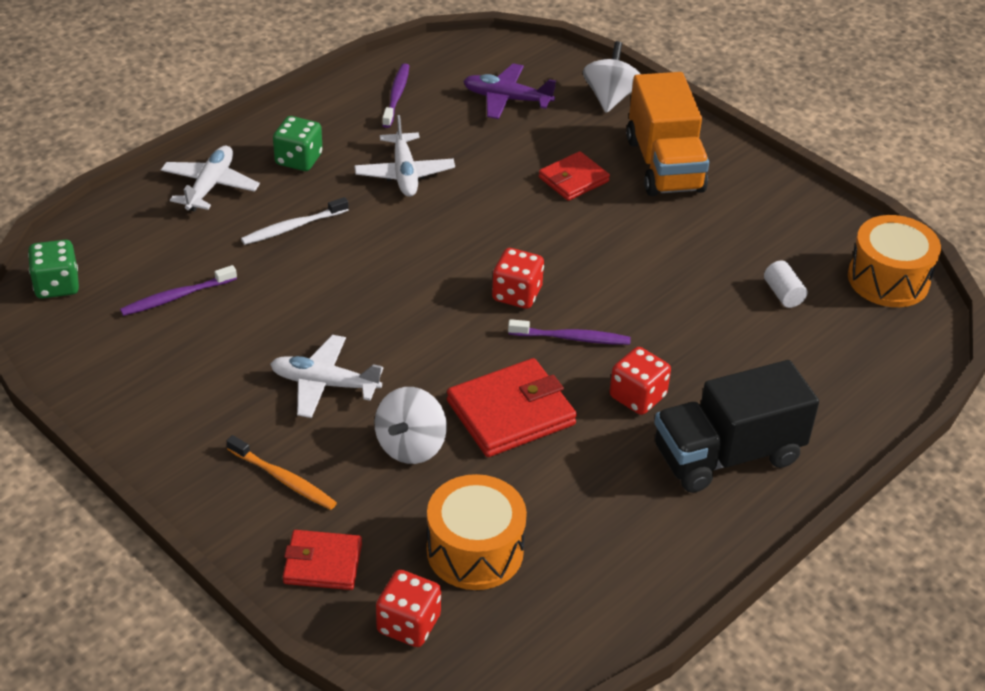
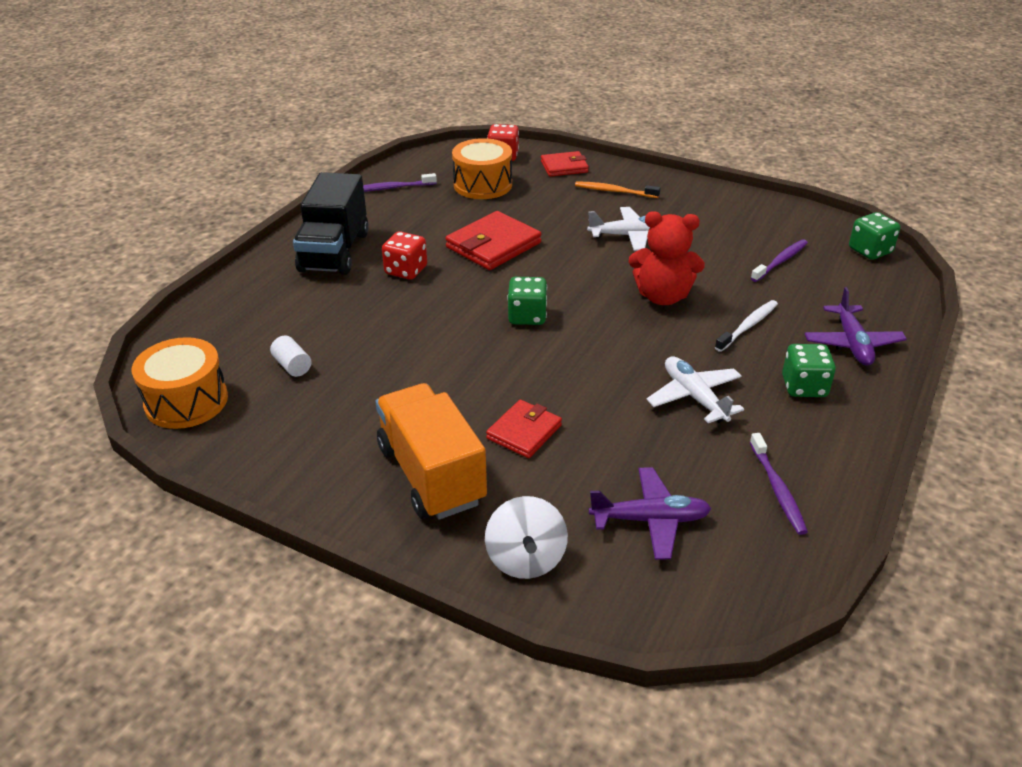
camera: 165 degrees right, 5 degrees down
(210, 186) = (852, 343): white plane -> purple plane
(352, 283) = (662, 296): none -> red teddy bear
(411, 446) = (549, 218): white spinning top -> none
(517, 294) = (527, 316): red dice -> green dice
(571, 338) = (469, 296): purple toothbrush -> purple toothbrush (392, 188)
(727, 455) = (334, 252): black truck -> black truck turned 135 degrees clockwise

